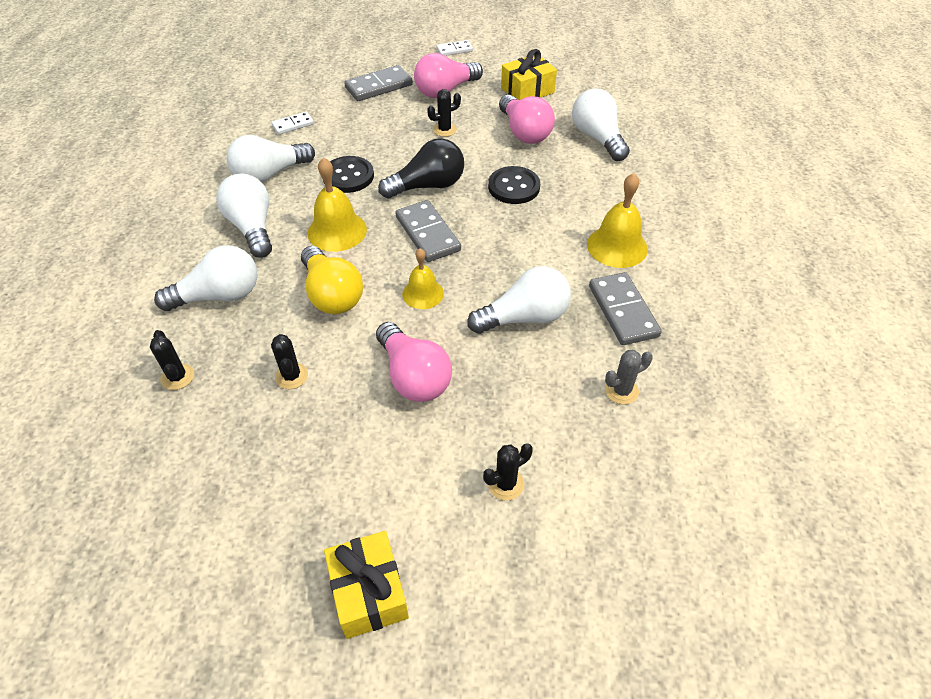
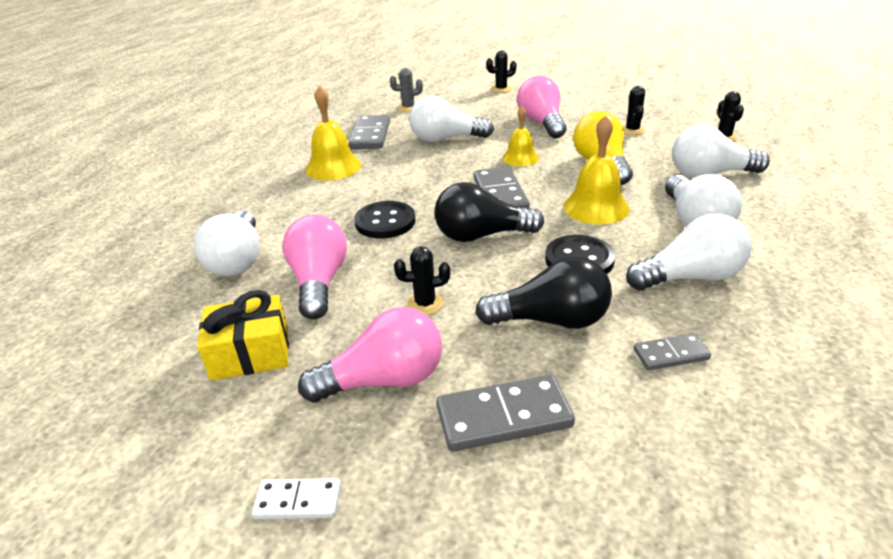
camera: 160 degrees left, 15 degrees down
(293, 125) = (670, 354): white domino -> grey domino
(362, 132) = (551, 320): none -> black light bulb
(368, 592) = (583, 73): yellow gift -> none

